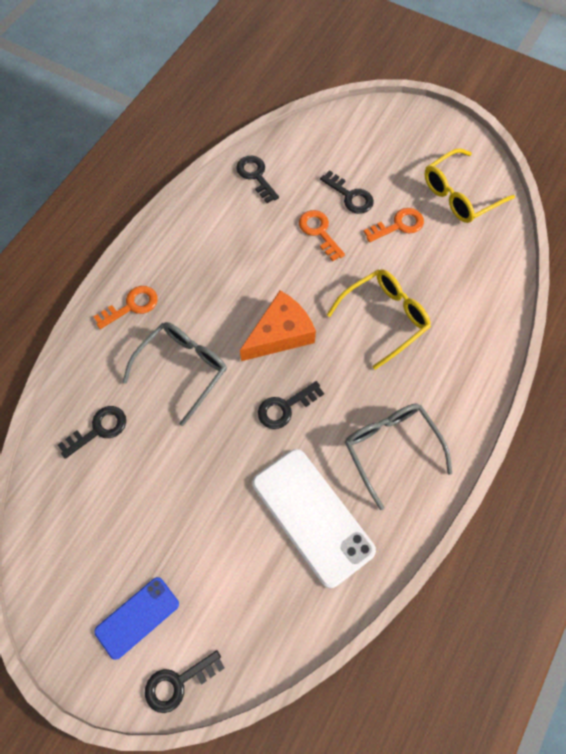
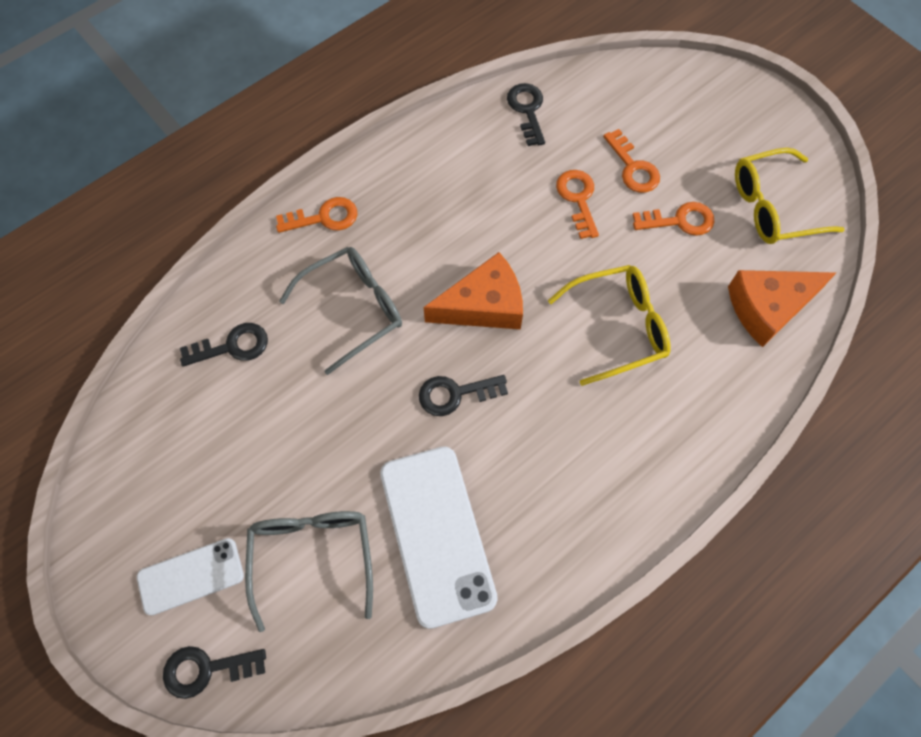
camera: 20 degrees right, 0 degrees up
(137, 617) = (191, 576): blue phone -> white phone
(350, 196) = (633, 168): black key -> orange key
(391, 448) = (564, 487): grey glasses -> grey glasses (312, 557)
(483, 269) = (768, 308): none -> orange cheese

